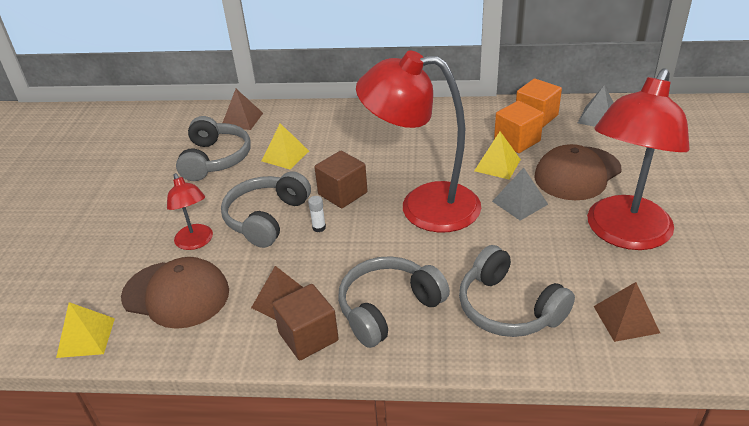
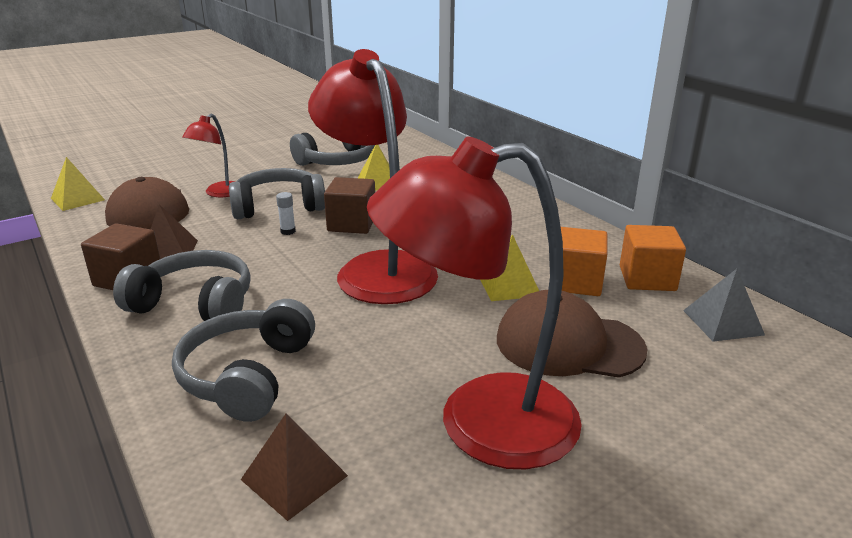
camera: 50 degrees right, 10 degrees down
(242, 119) = (407, 150): brown pyramid -> none
(520, 202) = (453, 322): grey pyramid -> none

